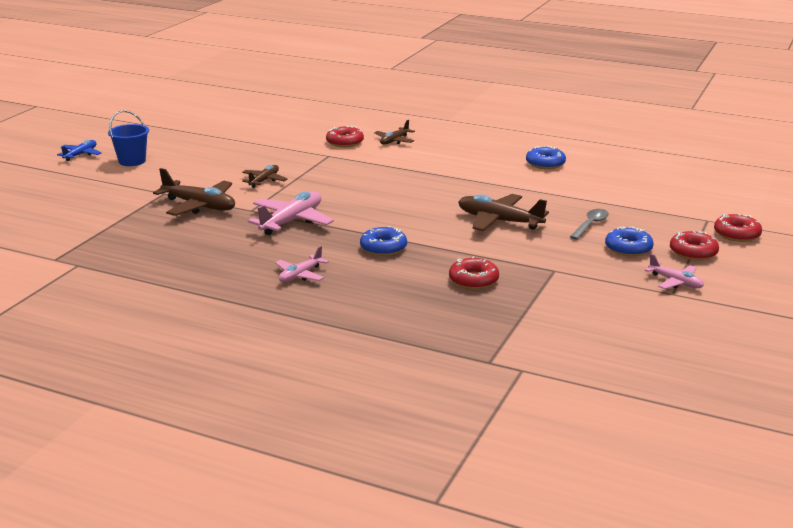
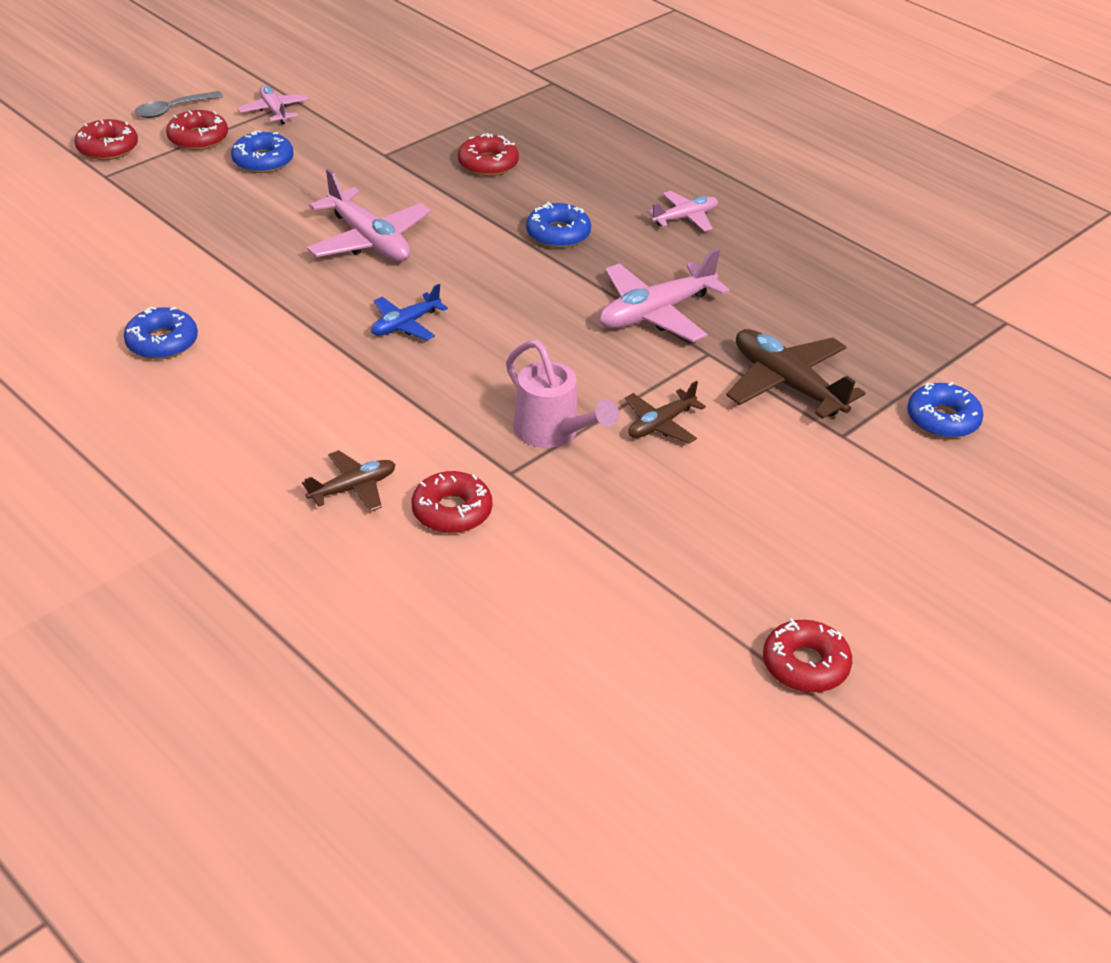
camera: 160 degrees left, 15 degrees up
(80, 155) = (1010, 620): blue plane -> blue plane (405, 324)
(105, 208) = (942, 419): none -> blue donut
(132, 161) = (899, 561): blue bucket -> none
(172, 133) = (805, 665): none -> red donut
(318, 169) = (553, 432): none -> pink watering can
(499, 221) = (369, 240): brown plane -> pink plane
(590, 225) = (259, 205): grey spoon -> grey spoon (173, 110)

